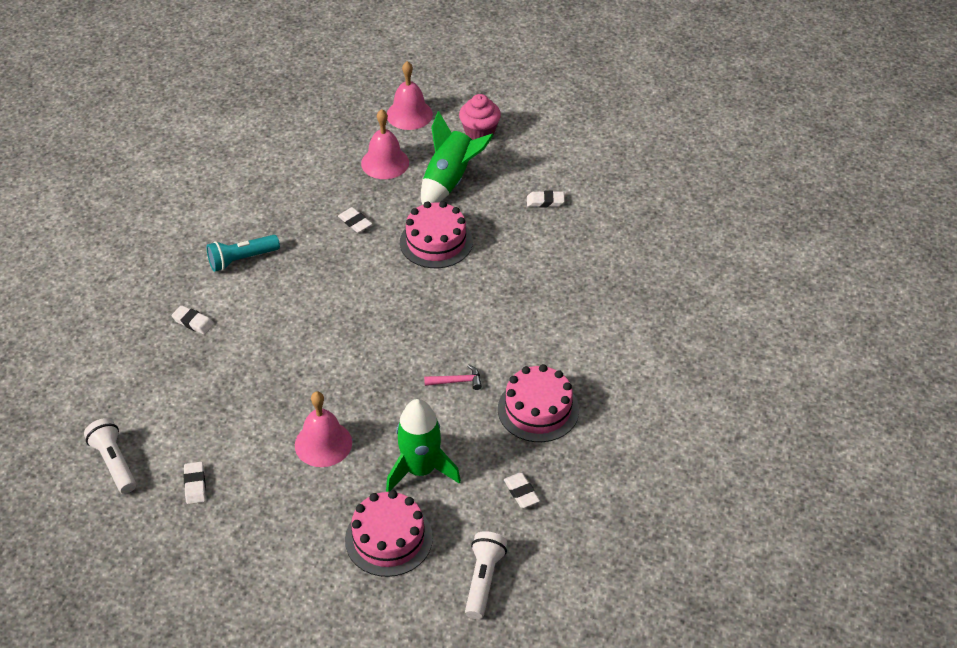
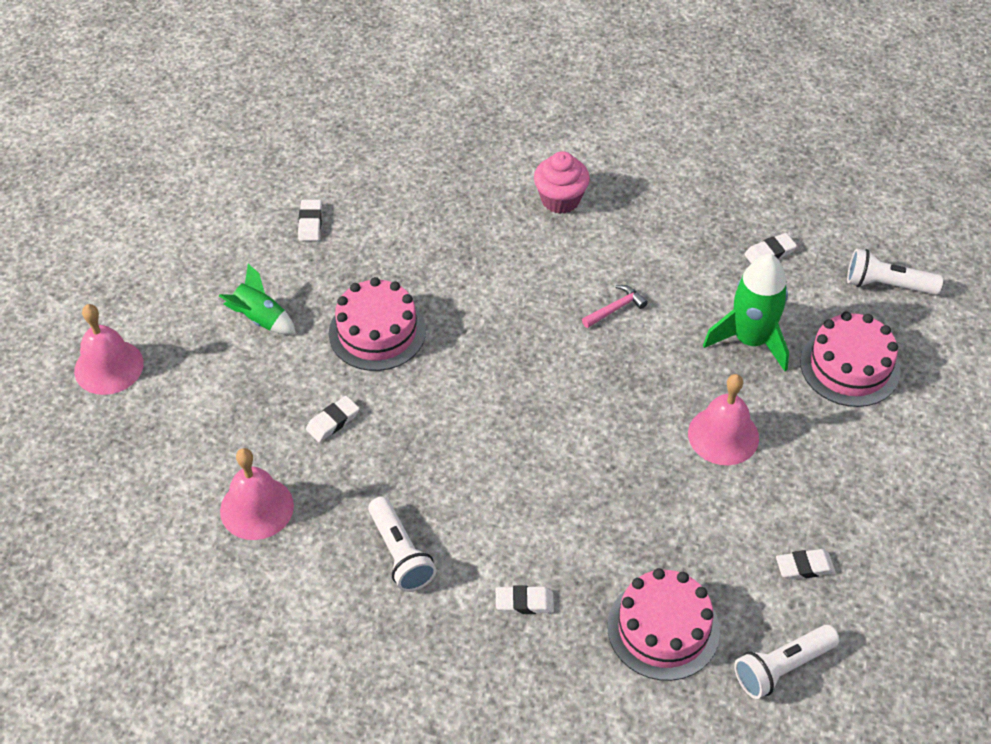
camera: 90 degrees left, 5 degrees up
(193, 322) = (524, 602): white eraser -> white eraser turned 60 degrees clockwise
(241, 260) = (400, 554): turquoise flashlight -> white flashlight
(385, 163) = (211, 392): pink bell -> pink bell (257, 508)
(450, 181) = (260, 319): green rocket -> green rocket, size x0.61
(457, 381) = (615, 308): pink hammer -> pink hammer turned 60 degrees clockwise
(479, 132) = (163, 287): pink cupcake -> pink cupcake (560, 200)
(538, 409) = (653, 237): pink cake -> pink cake (663, 629)

